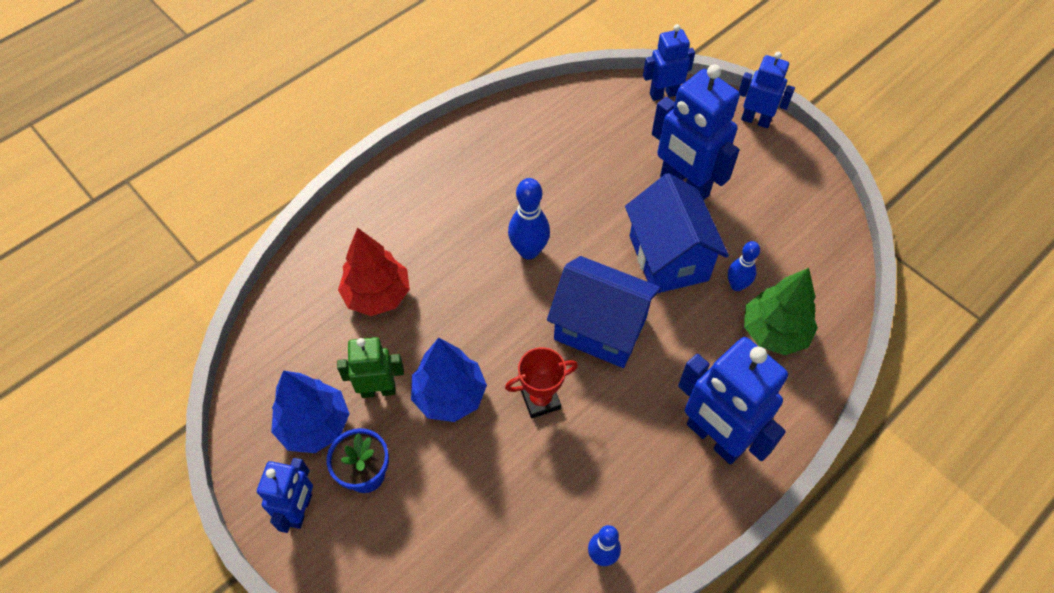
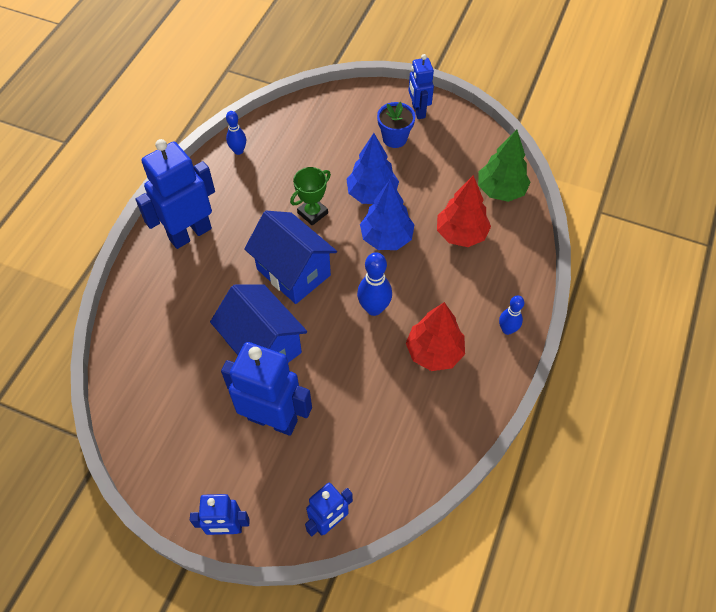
camera: 155 degrees right, 0 degrees up
(314, 425) = (442, 149): blue tree -> blue tree (386, 238)
(378, 390) = (418, 180): green robot -> none
(492, 185) = (434, 352): none -> red tree
(540, 400) = (312, 213): red trophy -> green trophy
(600, 328) = (293, 272): blue house -> blue house turned 45 degrees clockwise
(714, 438) = (190, 233): blue robot -> blue robot turned 60 degrees counterclockwise
(736, 285) = (202, 345): blue bowling pin -> blue bowling pin (507, 329)
(774, 332) = (164, 319): green tree -> green tree (501, 190)

